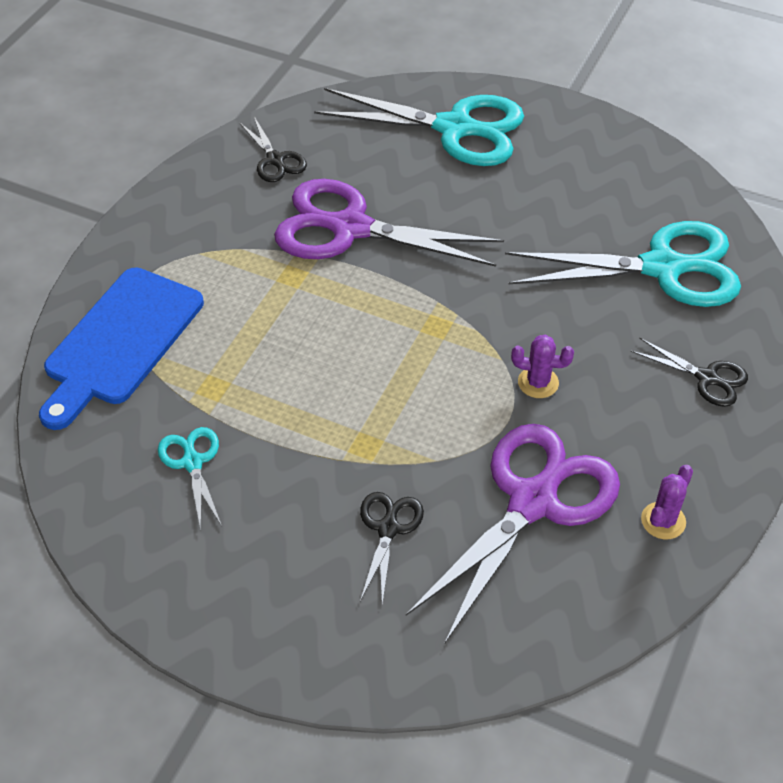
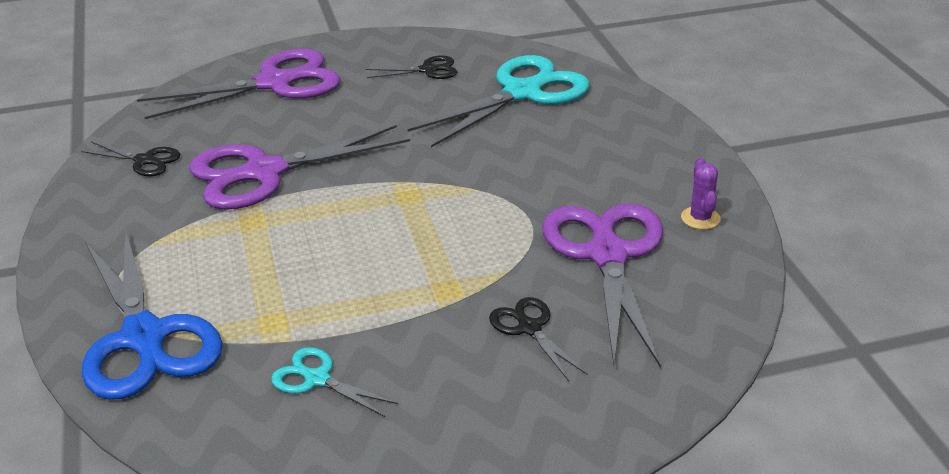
camera: 40 degrees left, 15 degrees down
(120, 342) = (145, 338): blue cutting board -> blue scissors
(456, 128) = (275, 83): turquoise scissors -> purple scissors
(538, 382) = (522, 190): purple cactus -> none
(707, 378) = (626, 134): black scissors -> black scissors (428, 70)

